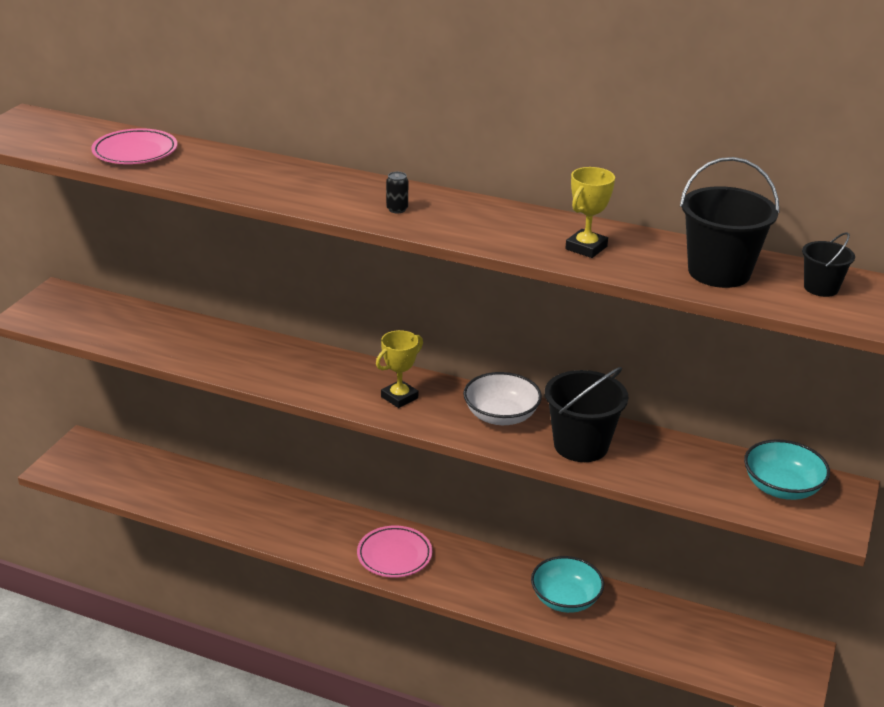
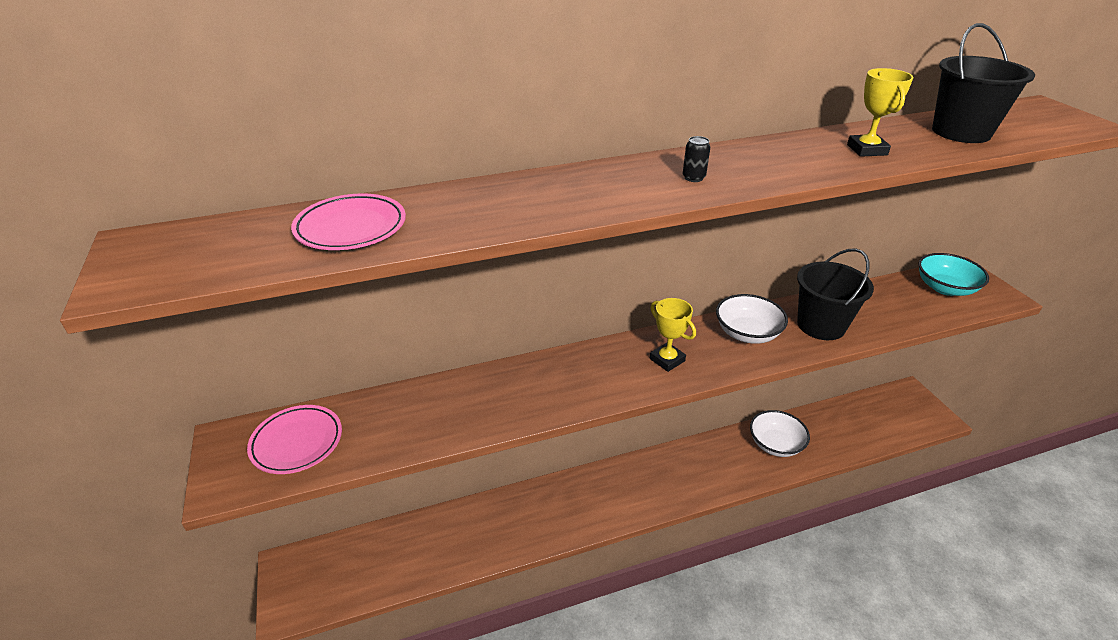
camera: 40 degrees left, 5 degrees up
(394, 555) = (647, 487): pink plate -> pink plate (297, 442)
(399, 397) = (667, 360): yellow trophy -> yellow trophy turned 45 degrees counterclockwise
(565, 599) = (775, 444): turquoise bowl -> white bowl
(821, 288) = (1019, 119): black bucket -> none

